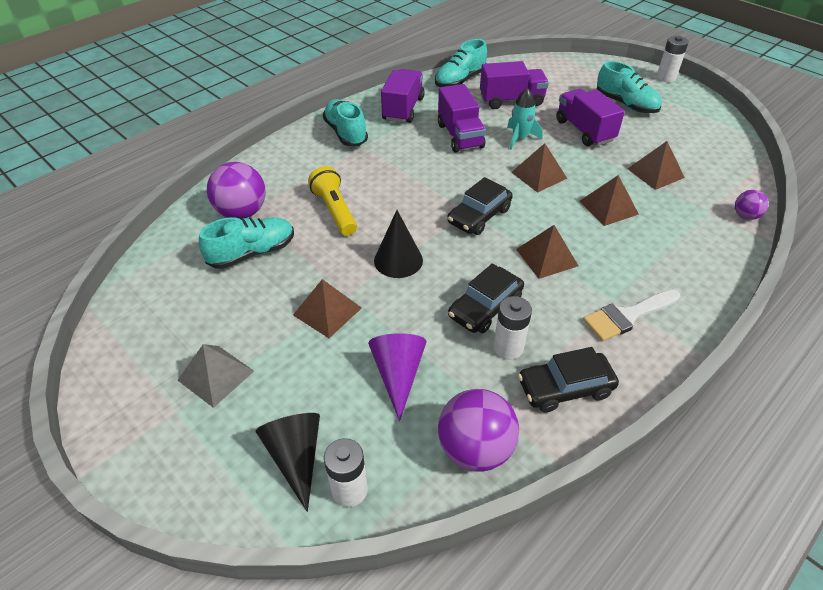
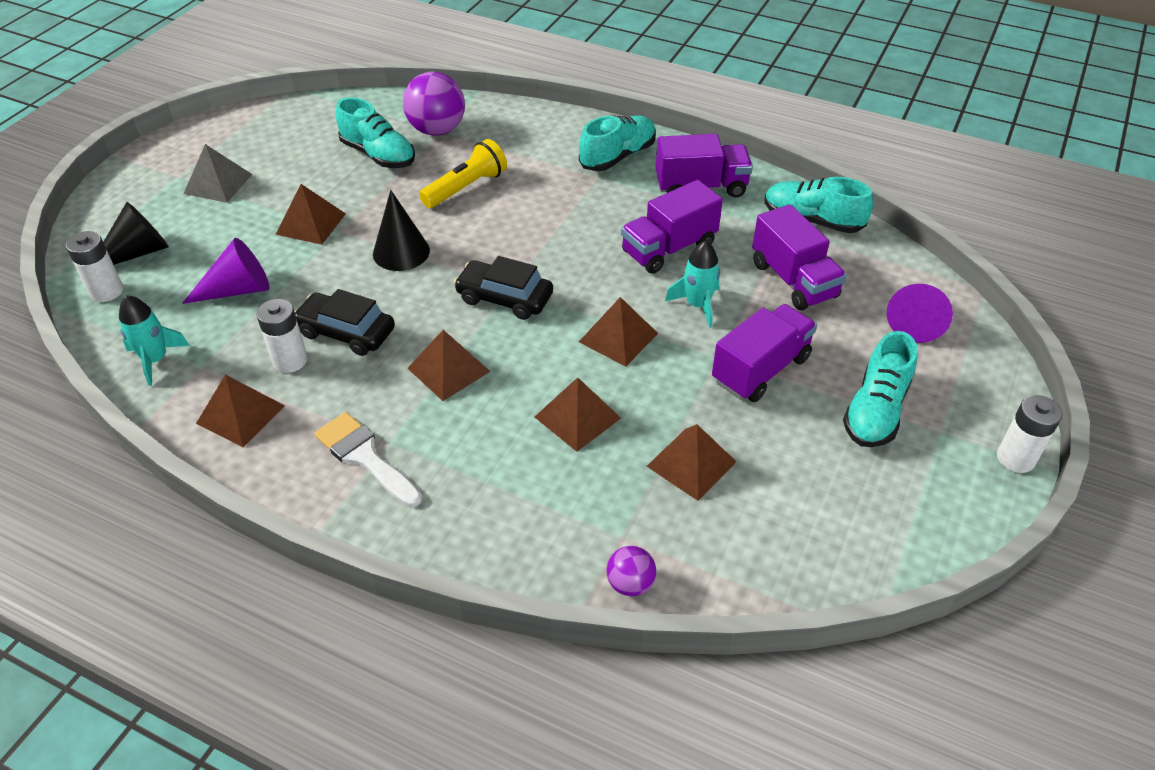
camera: 70 degrees right, 0 degrees up
(475, 449) = (155, 360): purple ball -> turquoise rocket
(560, 74) = (916, 321): none -> purple cone
(565, 388) = (240, 414): black car -> brown pyramid

